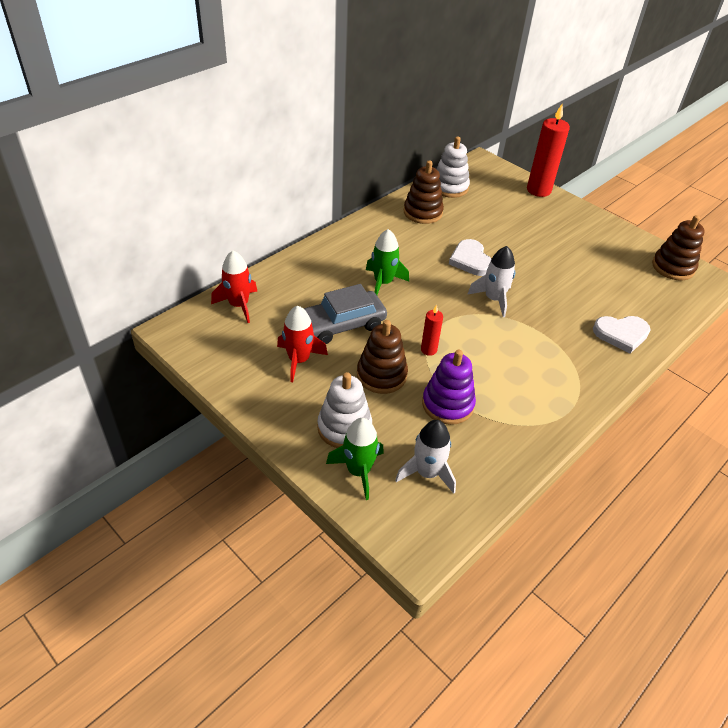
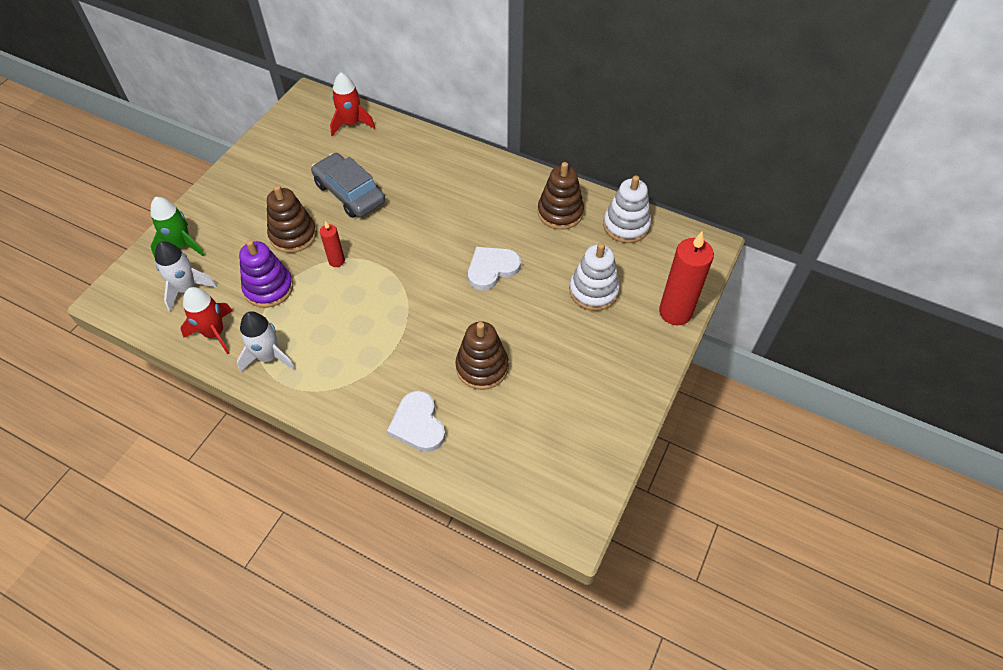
camera: 75 degrees right, 10 degrees up
(299, 360) = (295, 178): red rocket -> red rocket (214, 333)
(344, 427) = (225, 226): white stacking toy -> white stacking toy (593, 291)
(383, 283) = (422, 208): green rocket -> none
(493, 299) = (433, 299): white rocket -> white rocket (268, 357)
(673, 267) = (578, 478): brown stacking toy -> brown stacking toy (482, 367)

